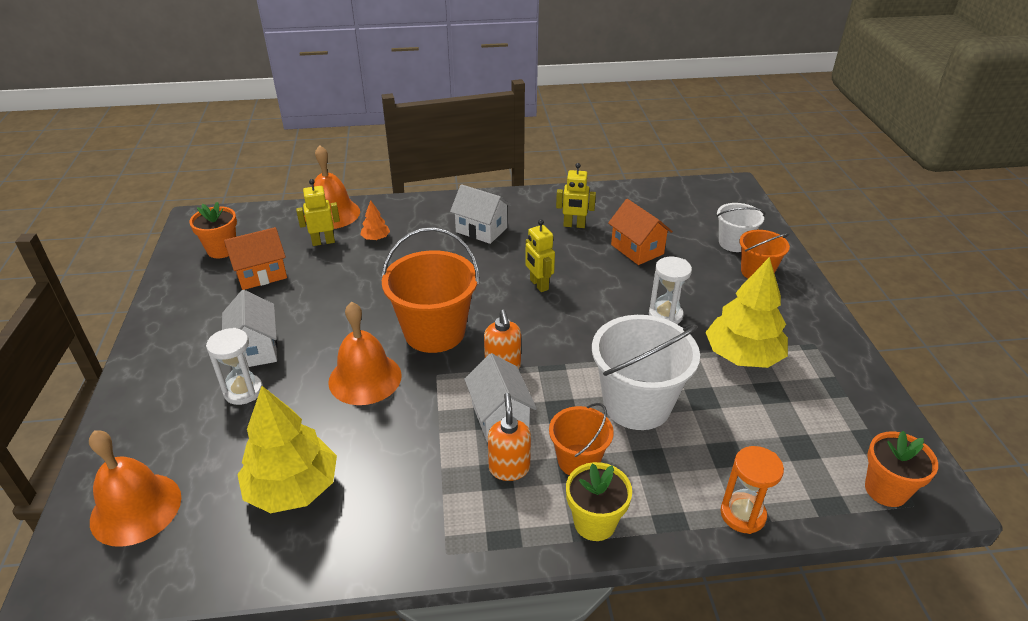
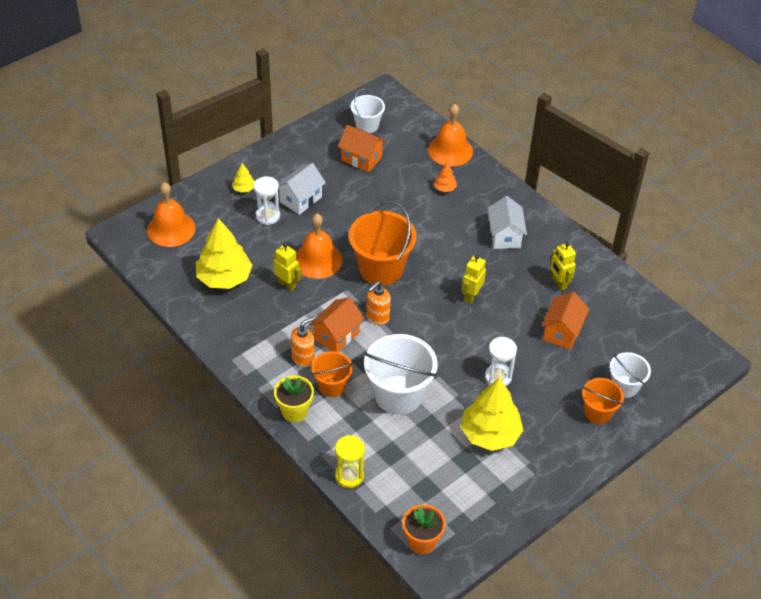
camera: 55 degrees right, 10 degrees up
(171, 392) = (244, 188): none -> yellow tree
(222, 250) = (367, 125): orange flower pot -> white bucket
(323, 242) = (417, 165): yellow robot -> yellow robot (287, 284)
(500, 417) = (336, 335): white house -> orange house
(742, 514) = (349, 476): orange hourglass -> yellow hourglass

